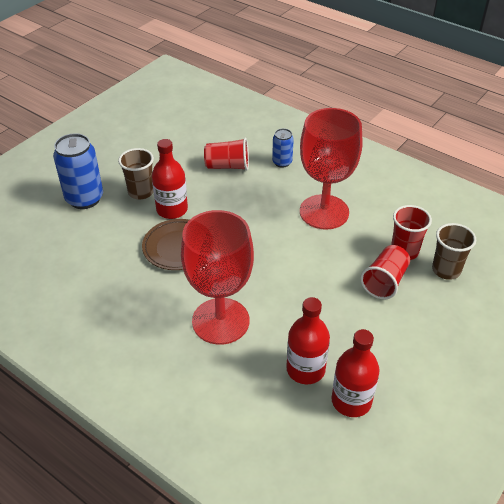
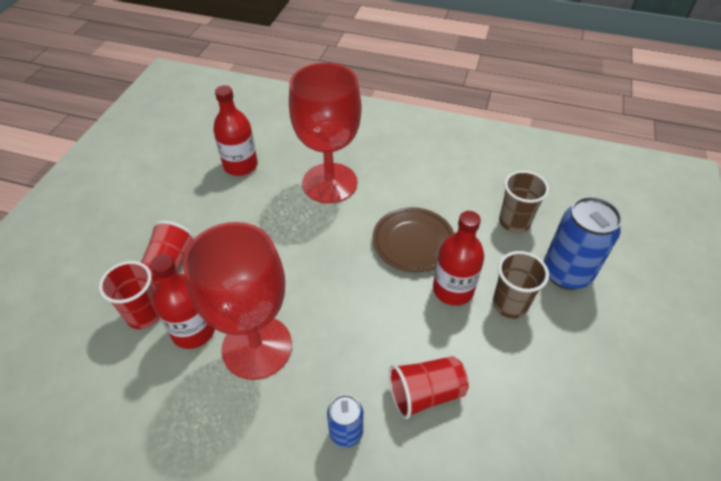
camera: 160 degrees right, 5 degrees up
(351, 401) = (198, 154): red bottle -> red bottle (193, 331)
(446, 270) = (94, 302): brown cup -> brown cup (514, 222)

